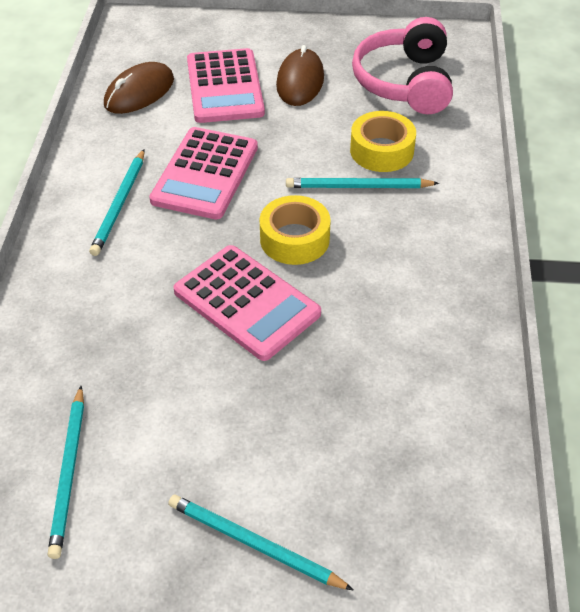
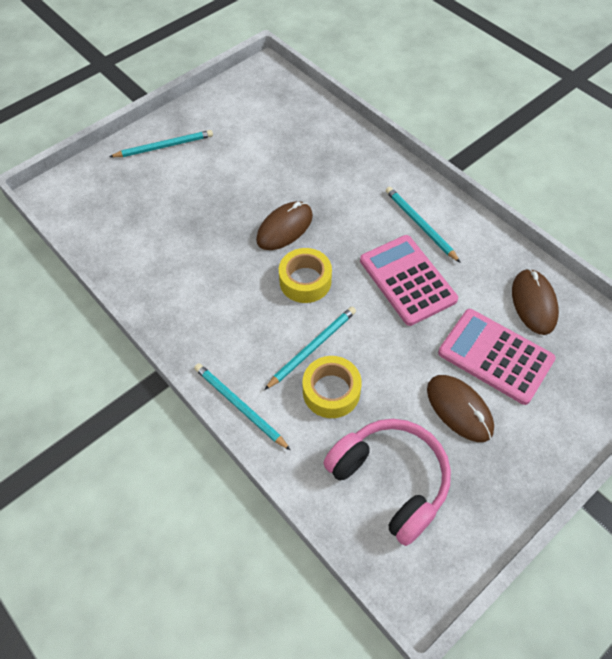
camera: 135 degrees right, 10 degrees up
(69, 473) = (264, 115): turquoise pencil -> turquoise pencil (239, 406)
(246, 302) = (284, 228): pink calculator -> brown mouse

